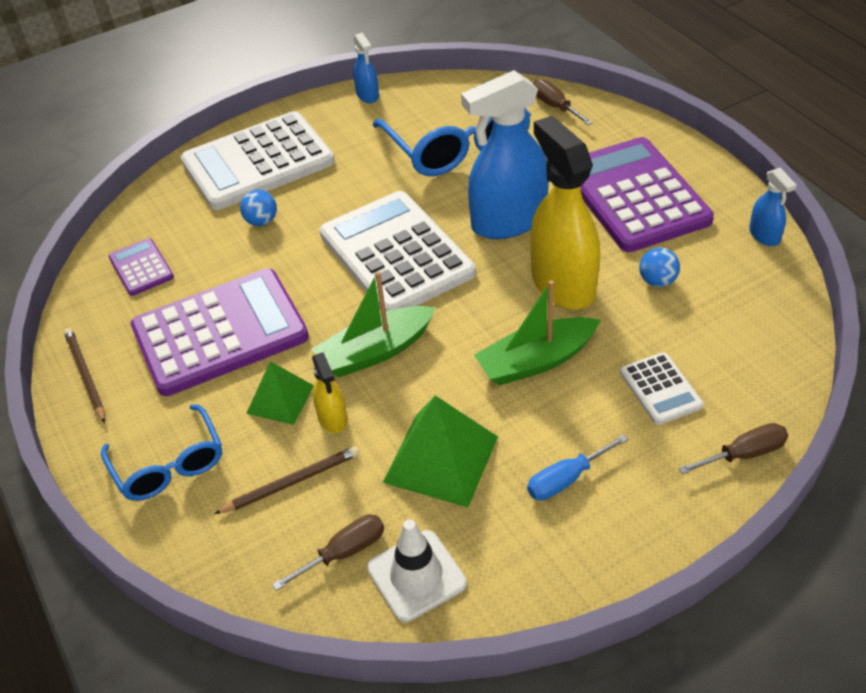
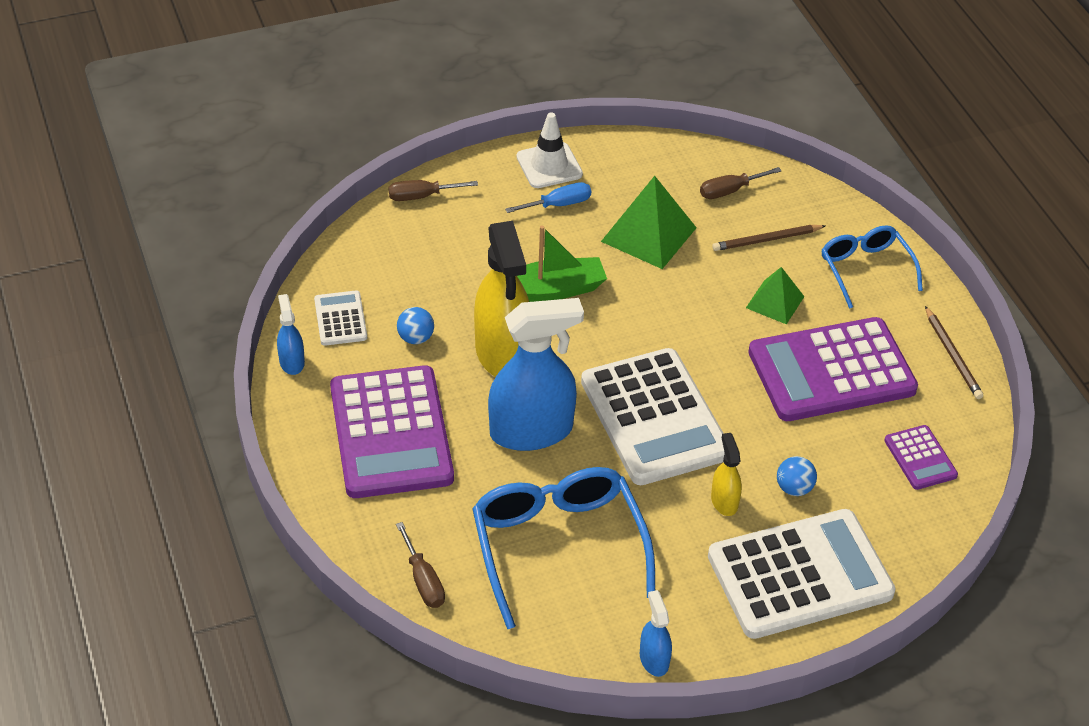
camera: 175 degrees left, 0 degrees up
(332, 418) = (731, 279): yellow spray bottle -> yellow spray bottle (724, 501)
(375, 351) = (688, 325): green boat -> none
(416, 576) = (680, 169): white traffic cone -> white traffic cone (549, 165)
(660, 389) = (460, 250): white calculator -> white calculator (340, 319)

